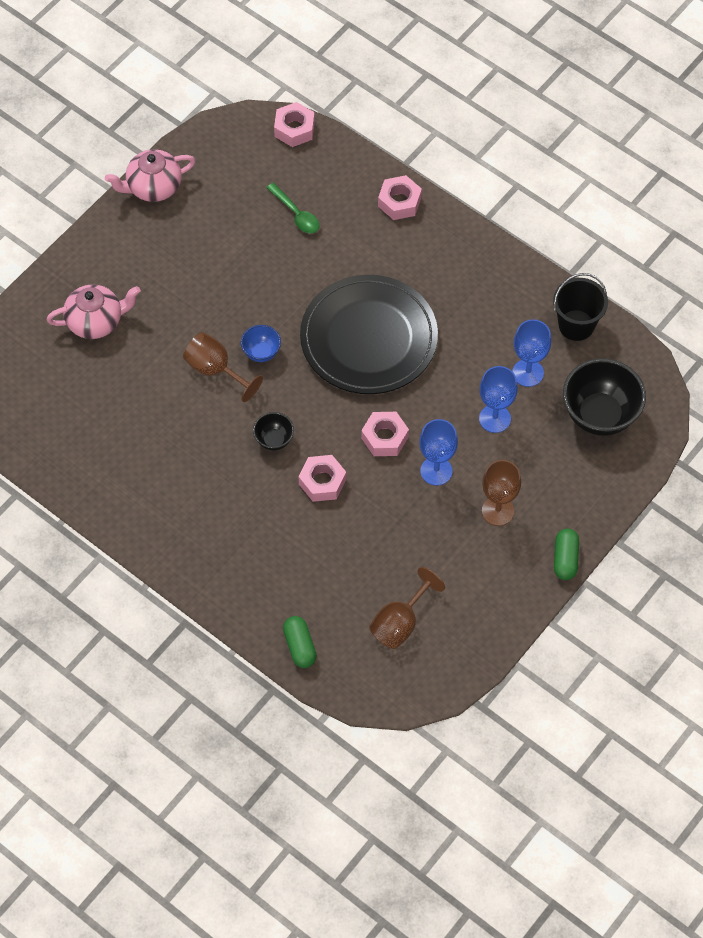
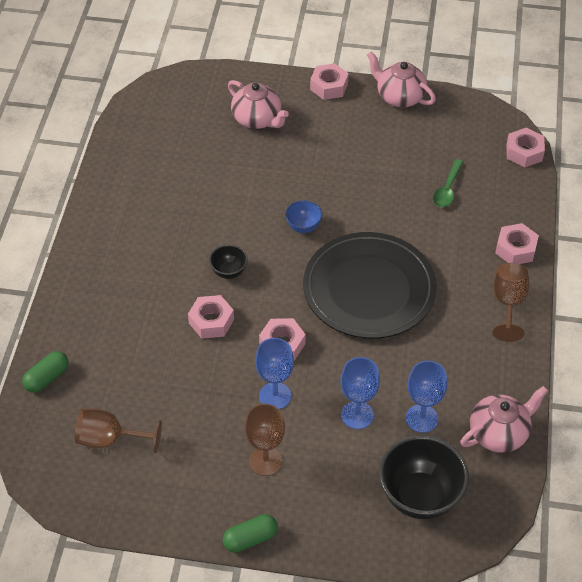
camera: 60 degrees right, 10 degrees down
(96, 238) = (329, 86): none -> pink nut
(216, 370) = (266, 206): brown goblet -> brown goblet (508, 304)
(576, 325) = (499, 433): black bucket -> pink teapot

